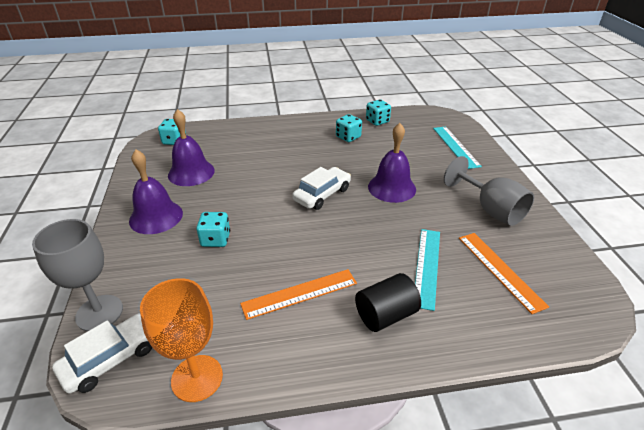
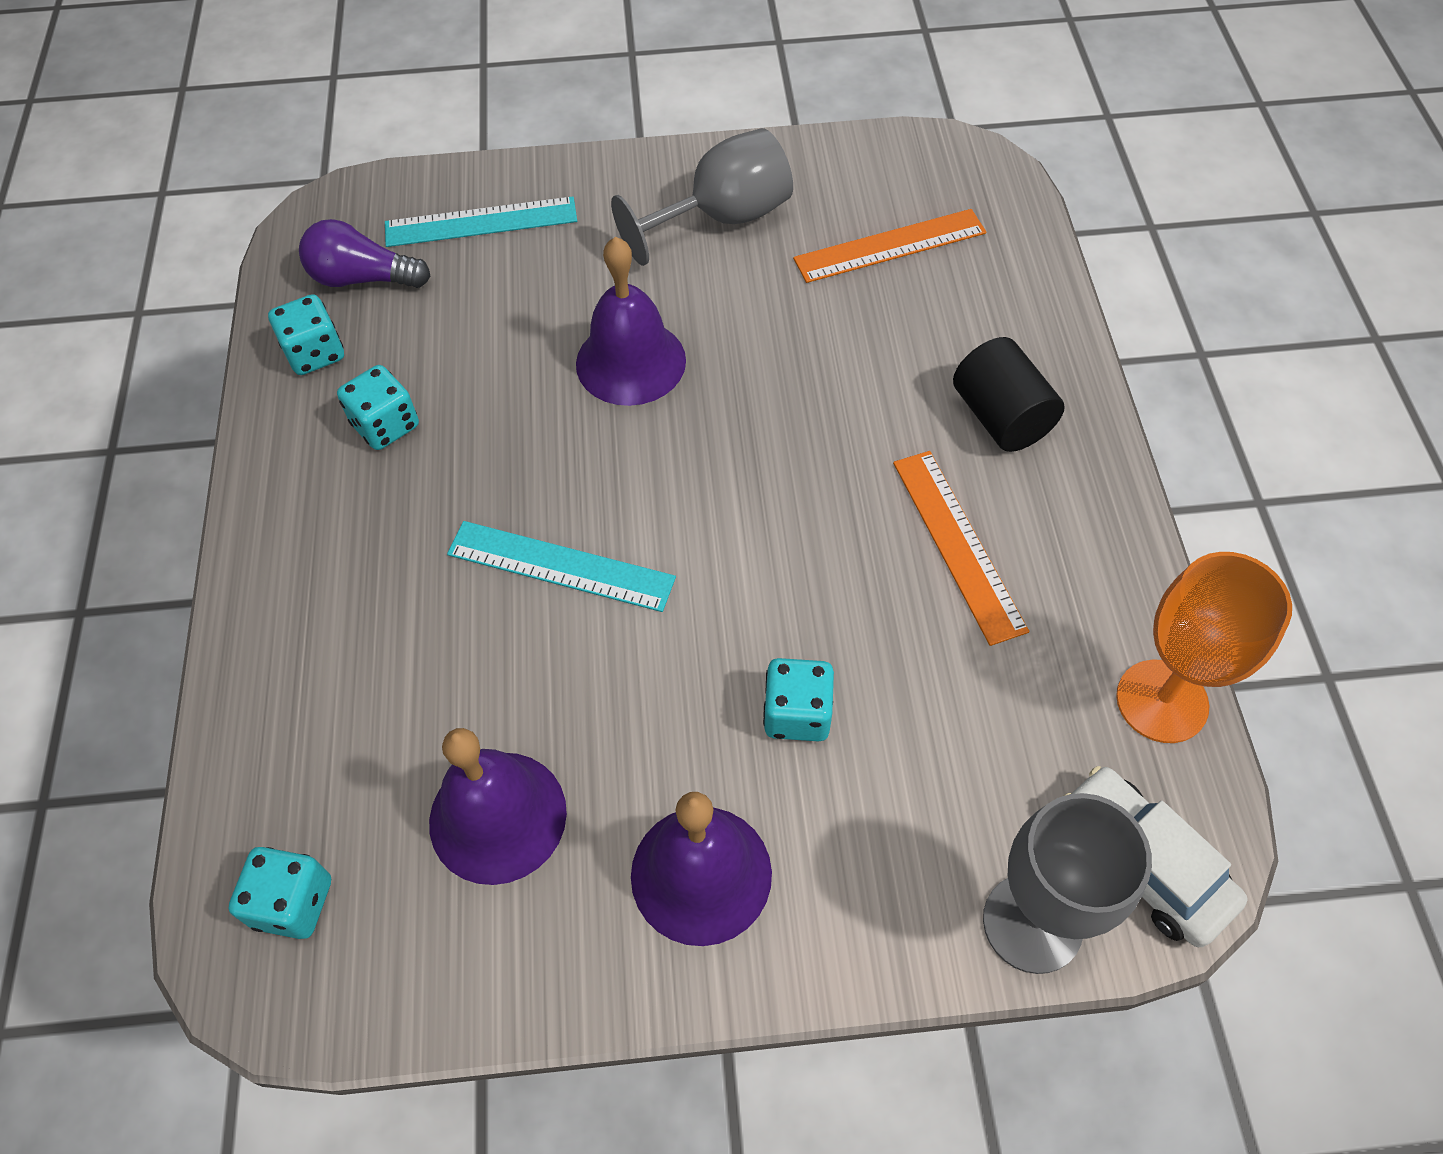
camera: 85 degrees left, 20 degrees up
(322, 194) = (642, 495): white car -> none
(415, 126) = (363, 278): none -> purple light bulb
(426, 266) = (882, 342): turquoise ruler -> turquoise ruler (560, 566)

